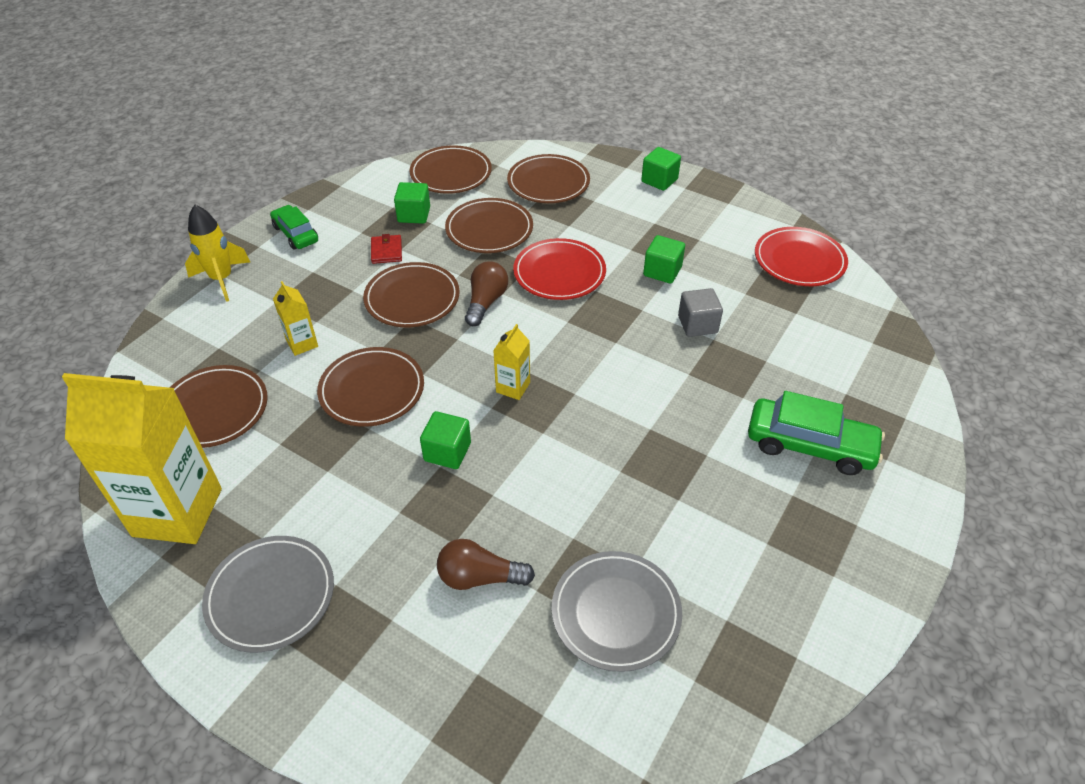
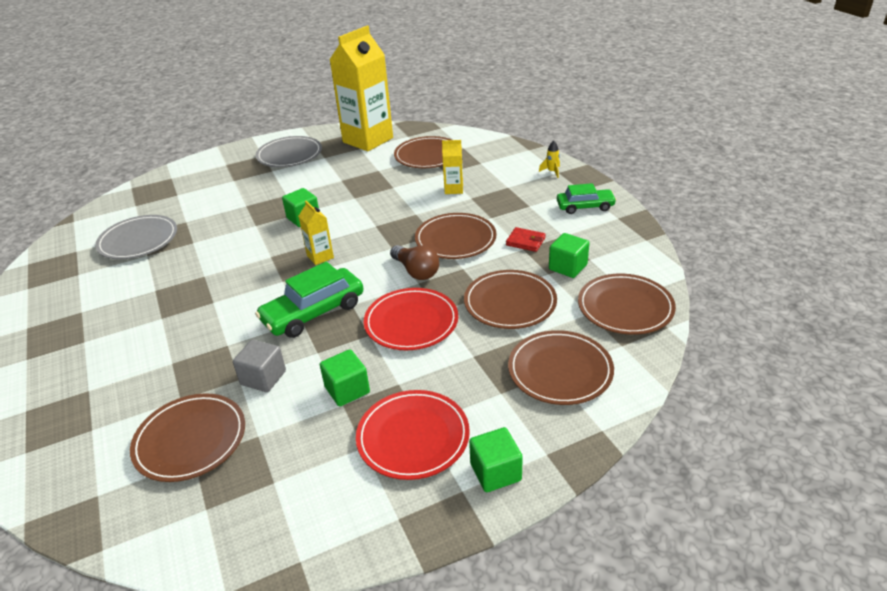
camera: 125 degrees right, 10 degrees down
(222, 279) = (552, 172): yellow rocket -> yellow rocket, size x0.50
(372, 390) = (383, 205): brown plate -> brown plate (190, 440)
(479, 577) = (217, 207): brown light bulb -> none
(799, 260) = (246, 519): red plate -> red plate (413, 437)
(810, 445) = (93, 374): green car -> green car (313, 312)

